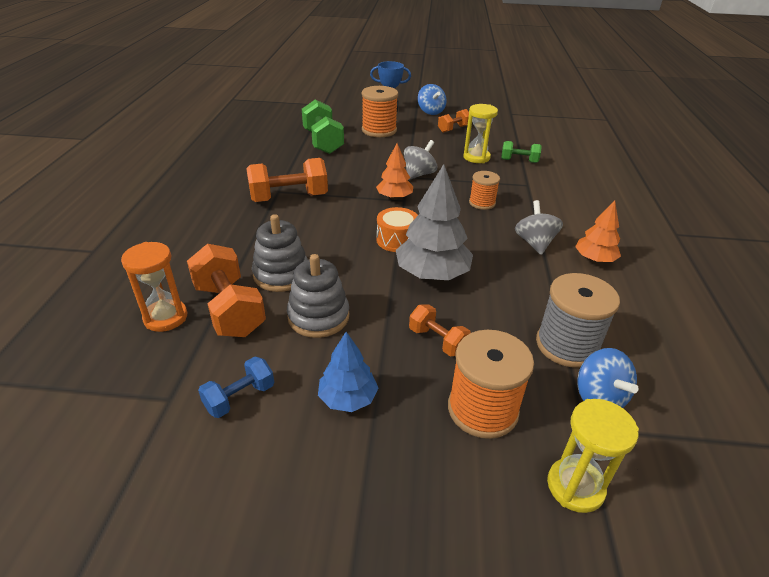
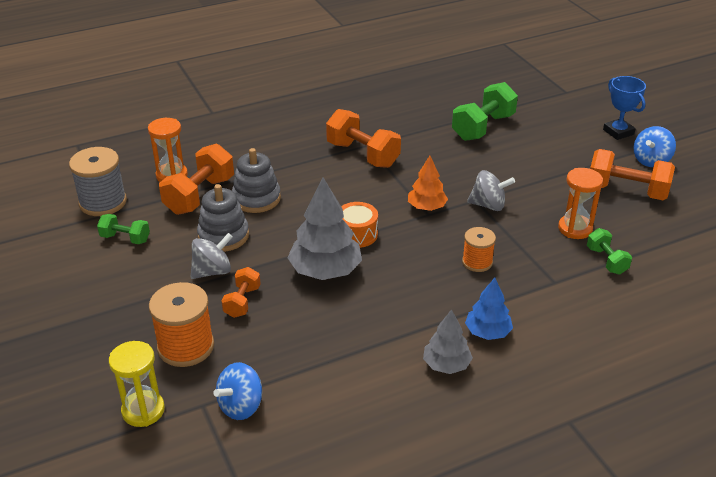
camera: 60 degrees right, 0 degrees up
(240, 397) = (125, 238): blue dumbbell -> green dumbbell
(348, 398) = (154, 281): blue tree -> blue tree (487, 332)
(379, 130) = (553, 147): orange spool -> none
(453, 129) = (626, 191): orange dumbbell -> orange dumbbell, size x1.77
(476, 157) = (575, 229): yellow hourglass -> orange hourglass
(534, 243) = (436, 317): grey spinning top -> grey spinning top (212, 271)
(567, 345) = (292, 374): grey spool -> grey spool (103, 202)
(594, 259) = (446, 365): orange tree -> grey tree

